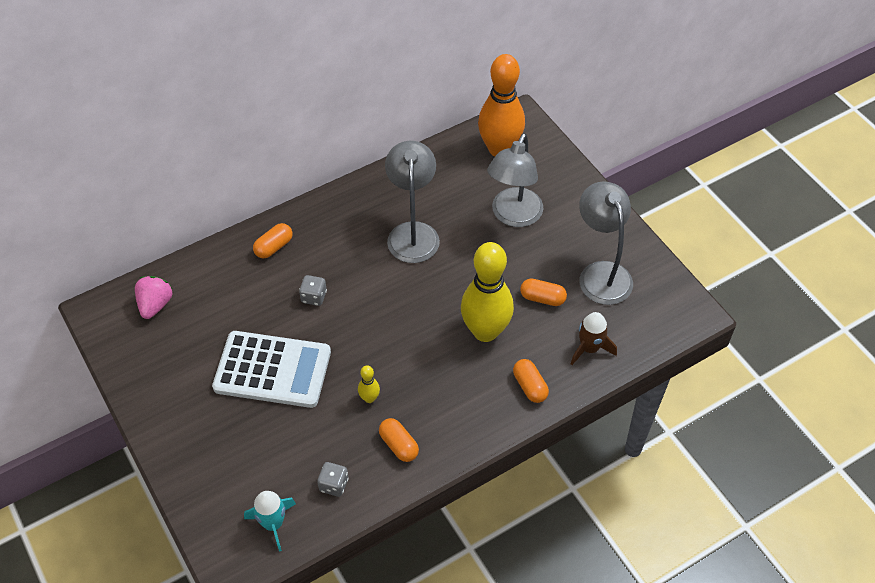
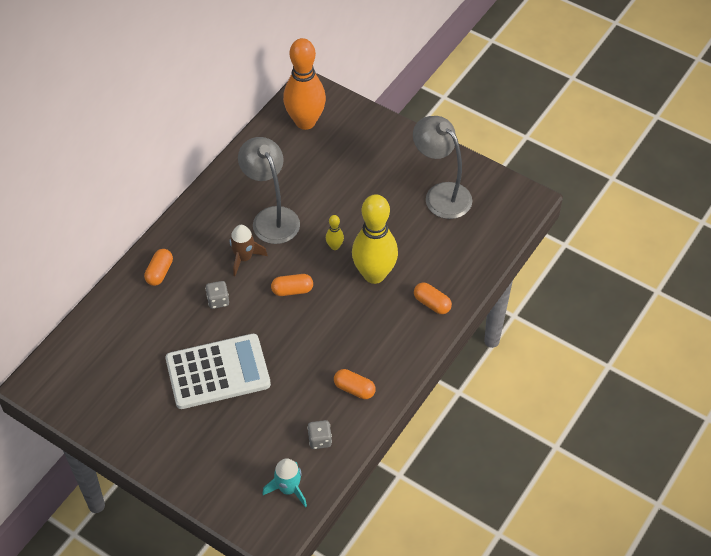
camera: 25 degrees left, 0 degrees up
(155, 305) = (84, 359): pink strawberry -> none
(369, 398) = (310, 363): yellow bowling pin -> yellow bowling pin (334, 246)
(513, 216) = (347, 173): grey lamp -> none
(542, 298) = (405, 231): orange capsule -> orange capsule (292, 290)
(589, 348) = (462, 256): brown rocket -> brown rocket (244, 258)

